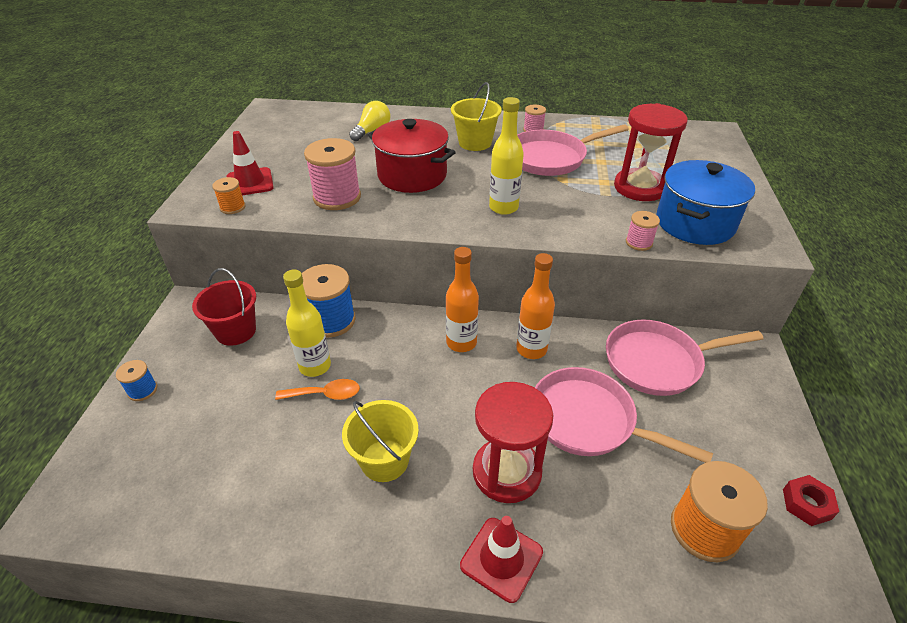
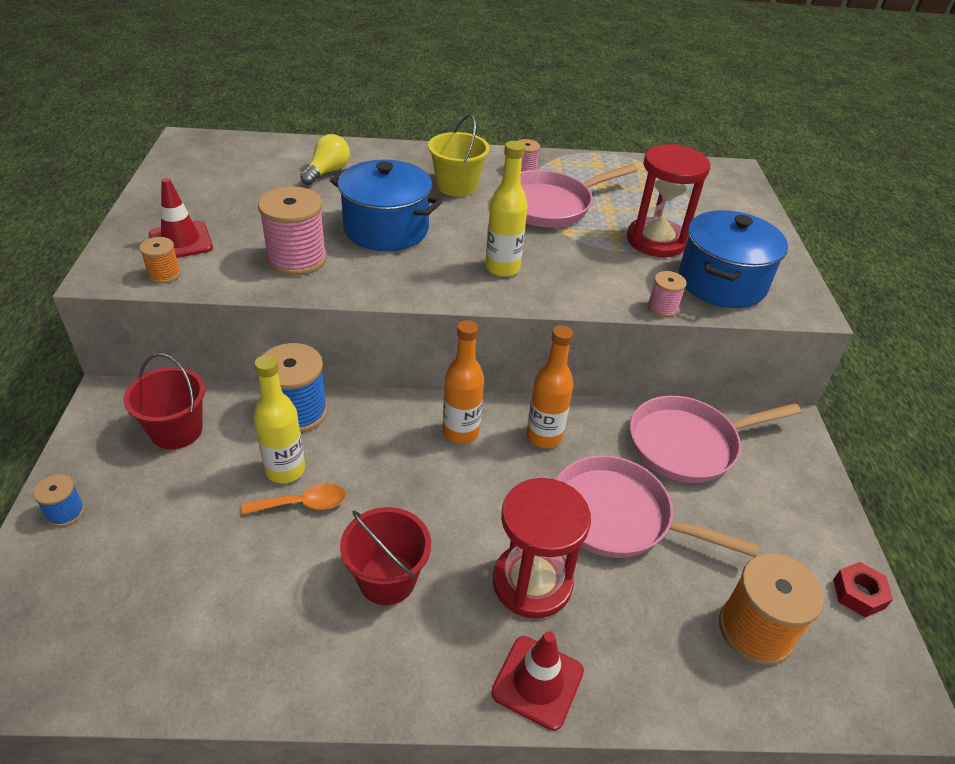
camera: 10 degrees left, 0 degrees up
(384, 460) = (387, 579): yellow bucket -> red bucket
(412, 175) = (386, 229): red pot -> blue pot

